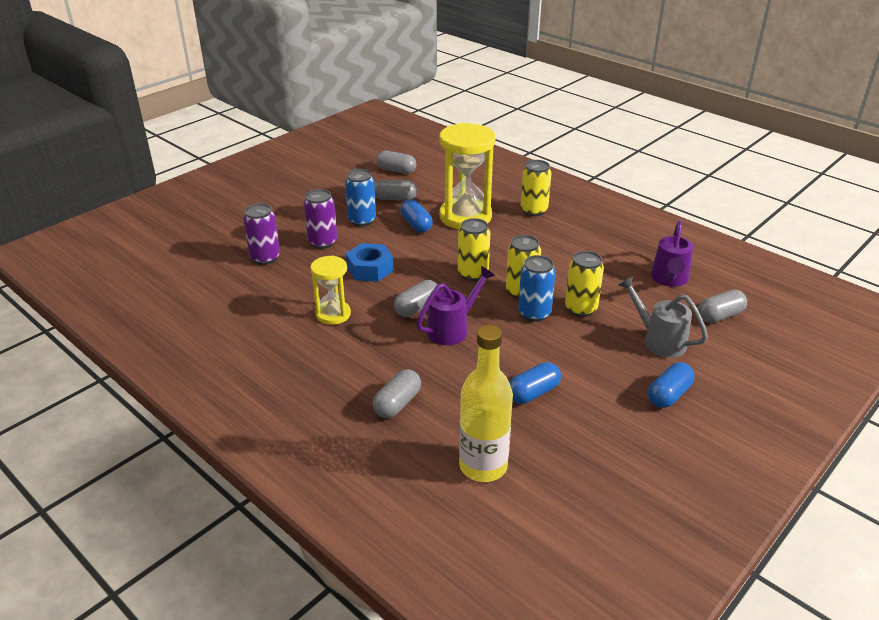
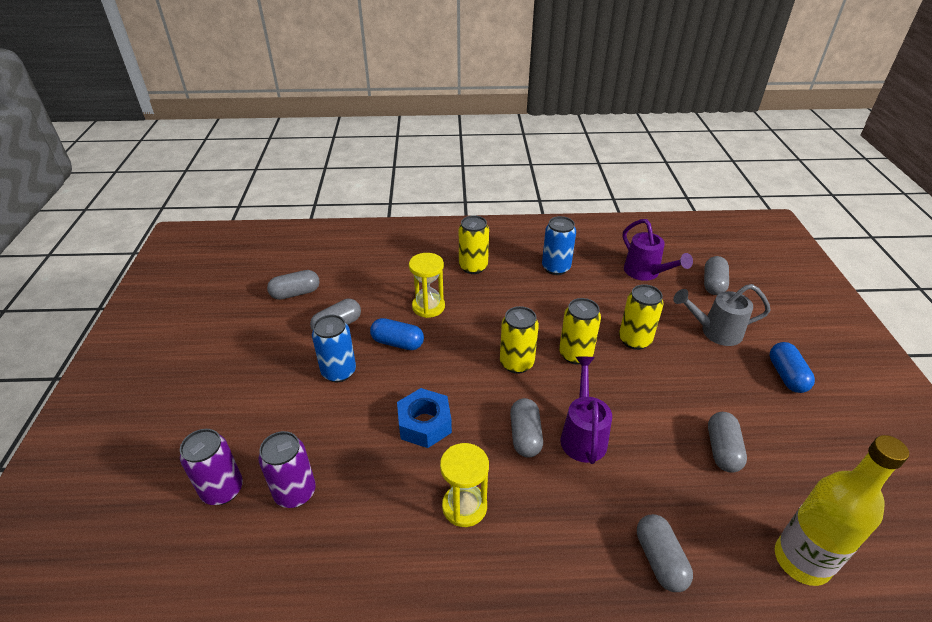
camera: 45 degrees left, 5 degrees up
(323, 242) = (333, 425): purple can -> purple can (222, 490)
(465, 217) = (428, 307): yellow hourglass -> yellow hourglass, size x0.56
(533, 393) = (722, 450): blue capsule -> grey capsule
(534, 313) = (613, 369): blue can -> blue can (556, 268)

